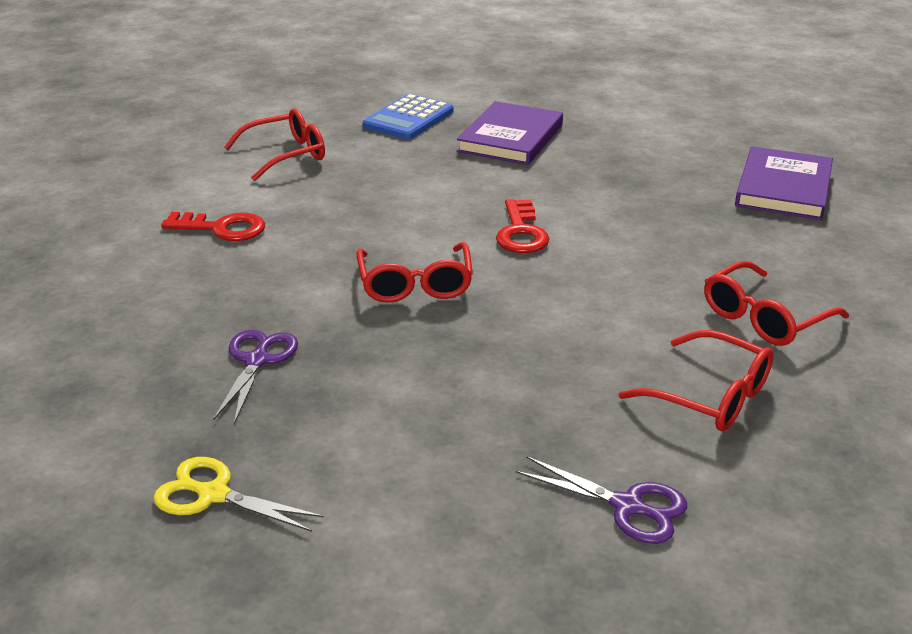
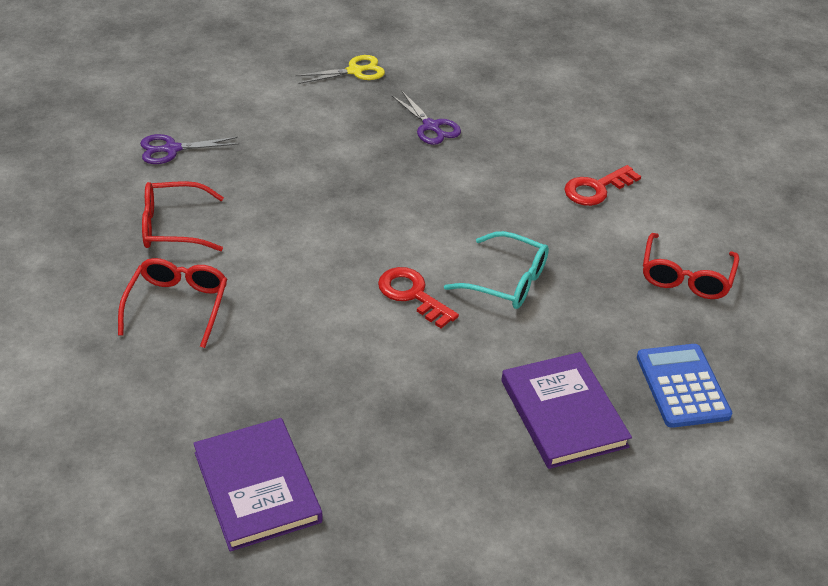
camera: 135 degrees right, 10 degrees up
(415, 284) = (421, 212): red glasses -> none
(426, 207) = (507, 281): none -> turquoise glasses

